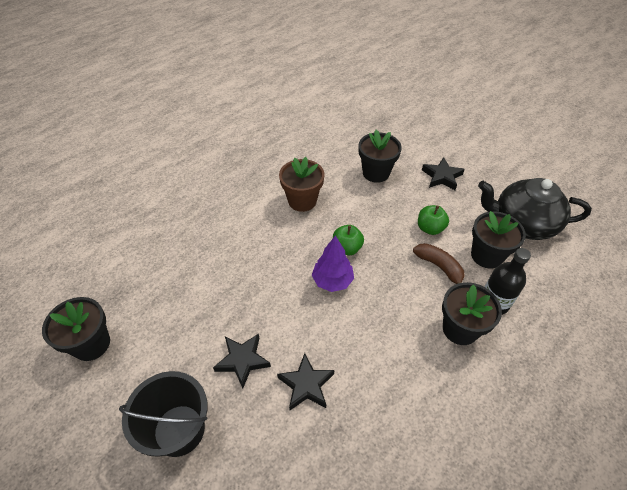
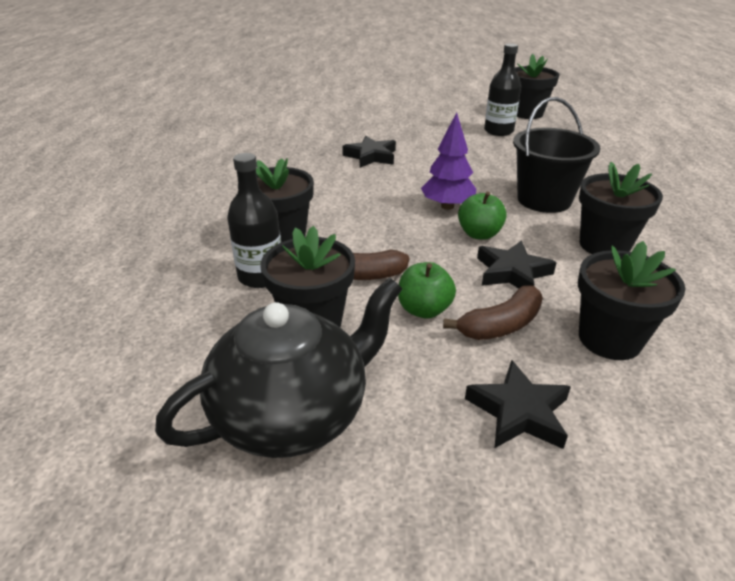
camera: 135 degrees right, 15 degrees down
(163, 336) = (498, 131): none -> black bottle
(179, 430) = (414, 117): black bucket -> black bucket (544, 200)
(242, 360) = (430, 146): black star -> black star (512, 272)
(302, 201) = (604, 245): brown flower pot -> black flower pot
(407, 202) = (501, 325): none -> brown banana

